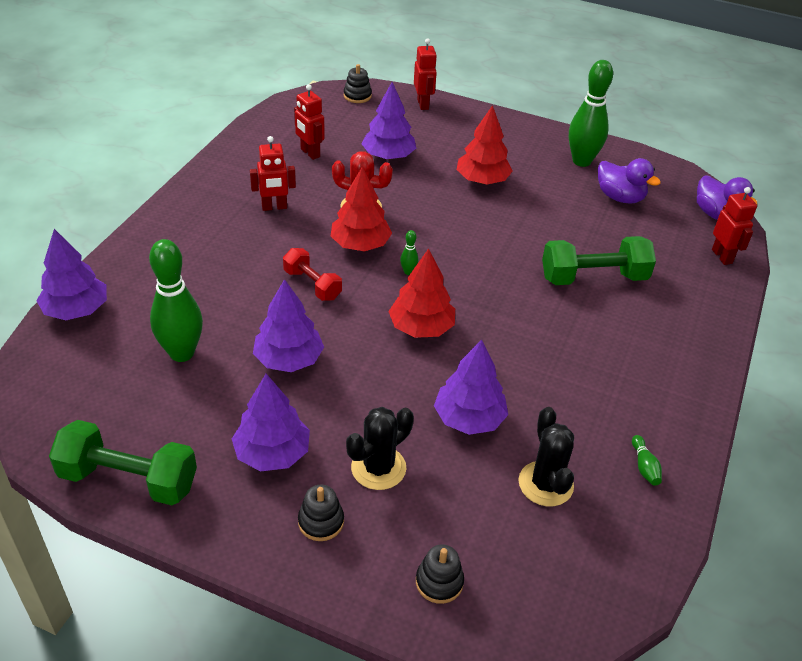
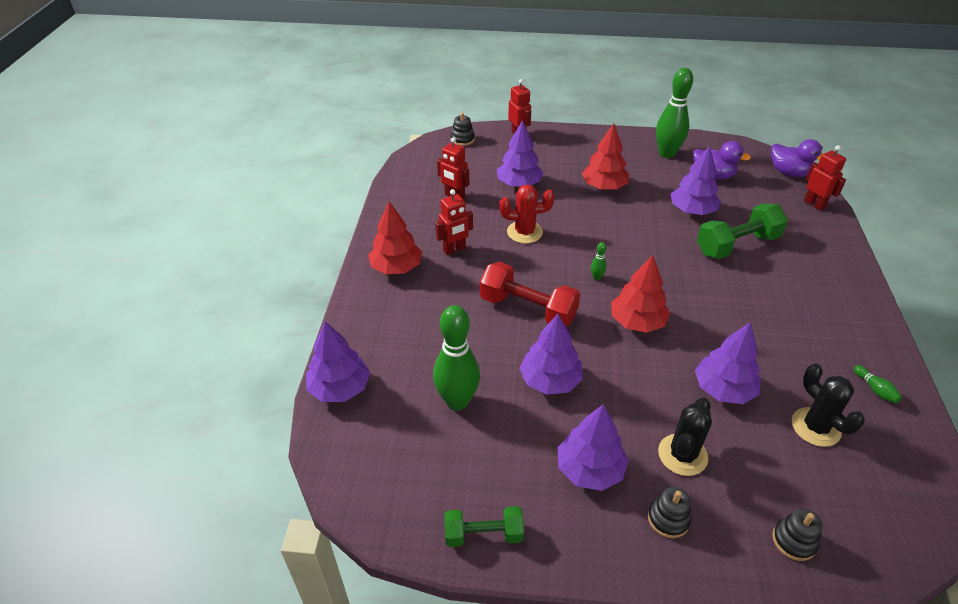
camera: 15 degrees left, 0 degrees up
(128, 479) = (483, 534): green dumbbell -> green dumbbell, size x0.62
(312, 285) = (528, 309): red dumbbell -> red dumbbell, size x1.62
(360, 244) = (544, 264): red tree -> red tree (396, 267)
(567, 229) = (692, 211): none -> purple tree

